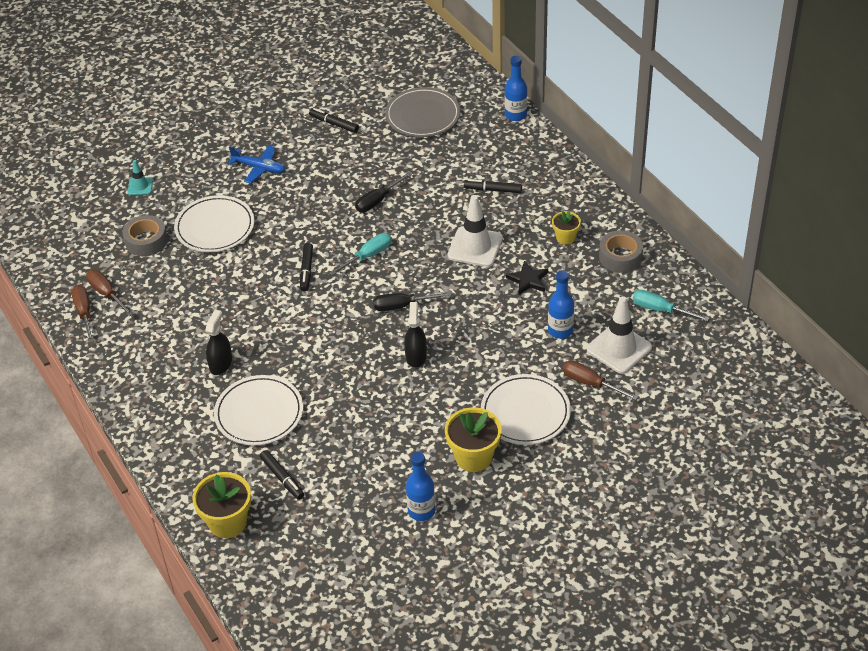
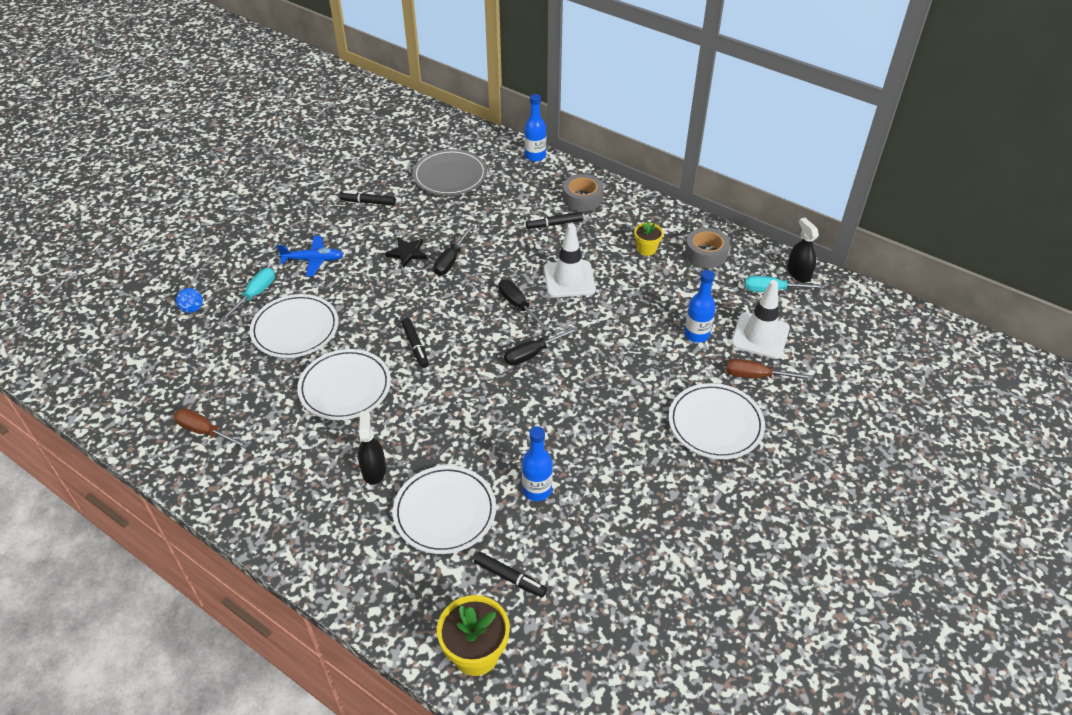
camera: 25 degrees left, 0 degrees up
(84, 313) = (188, 460): brown screwdriver -> none
(140, 186) = (192, 309): turquoise traffic cone -> blue ball
(146, 241) = (225, 363): grey tape -> grey tape (582, 198)
(231, 289) = (345, 387): none -> white plate
(368, 256) = (470, 315): turquoise screwdriver -> turquoise screwdriver (255, 294)
(414, 258) = (518, 305): none -> black screwdriver
(416, 356) = (575, 400): black spray bottle -> black spray bottle (798, 273)
(421, 511) = (678, 563): blue bottle -> blue bottle (537, 490)
(473, 457) = (695, 486): yellow flower pot -> none
(528, 280) = (637, 296): black star -> black star (407, 253)

